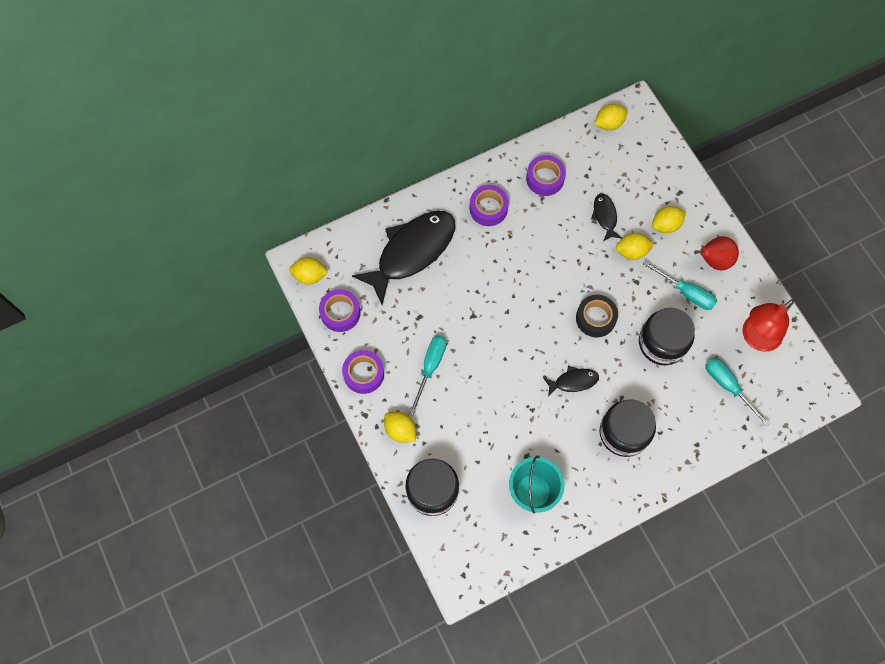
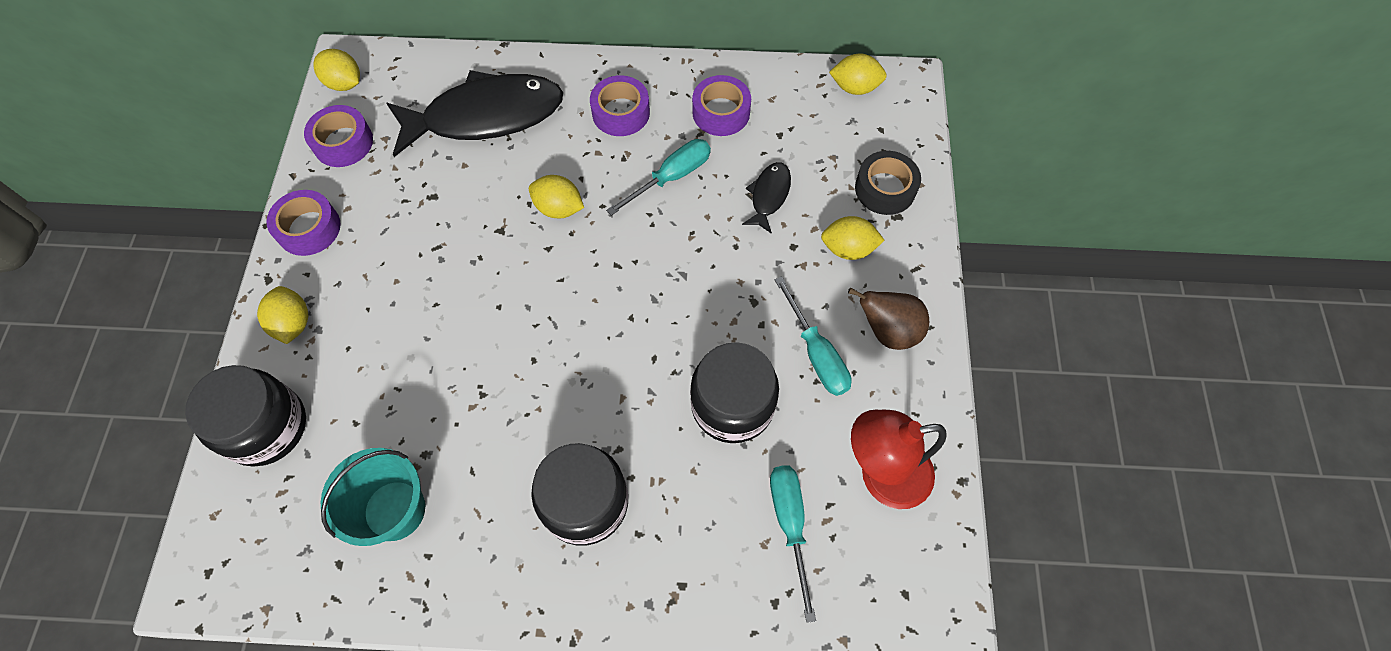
camera: 30 degrees right, 5 degrees down
(430, 367) = (395, 265): turquoise screwdriver -> turquoise screwdriver (671, 177)
(573, 381) = (567, 388): black fish -> none
(595, 318) = (660, 320): black tape -> black tape (885, 189)
(632, 251) = (775, 259): yellow lemon -> yellow lemon (559, 208)
(713, 260) = (888, 331): red pear -> brown pear

